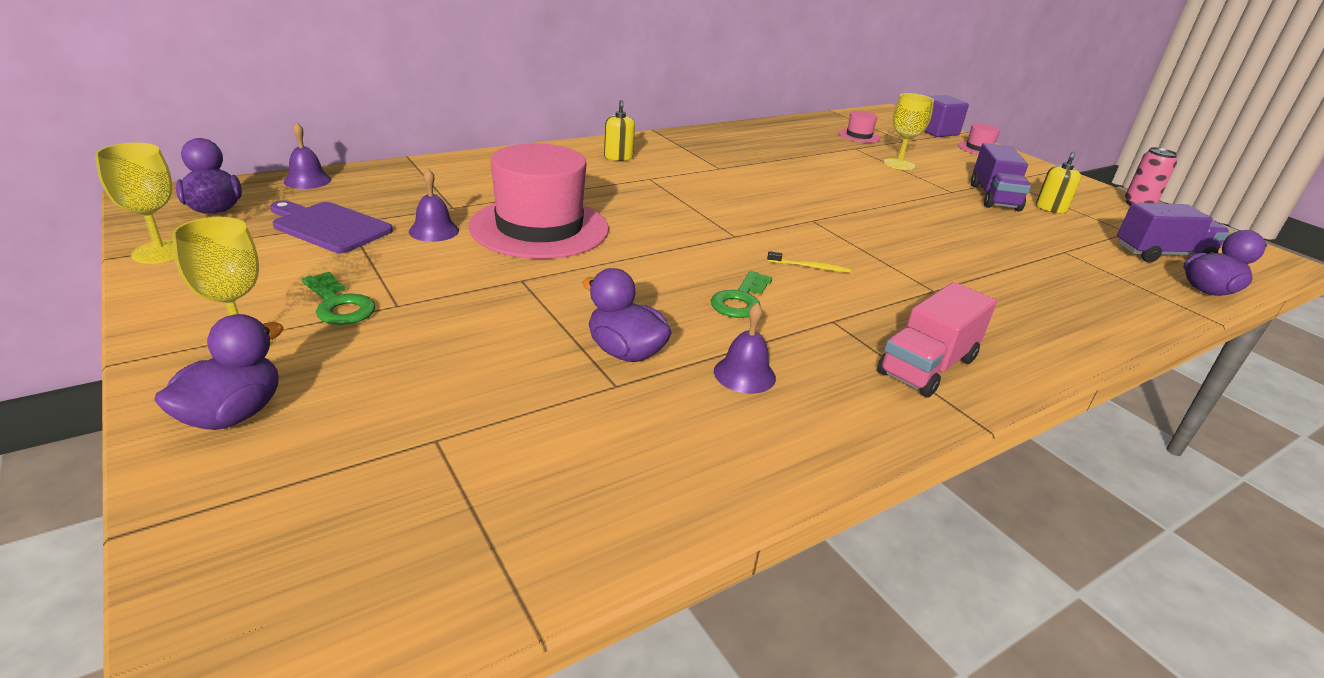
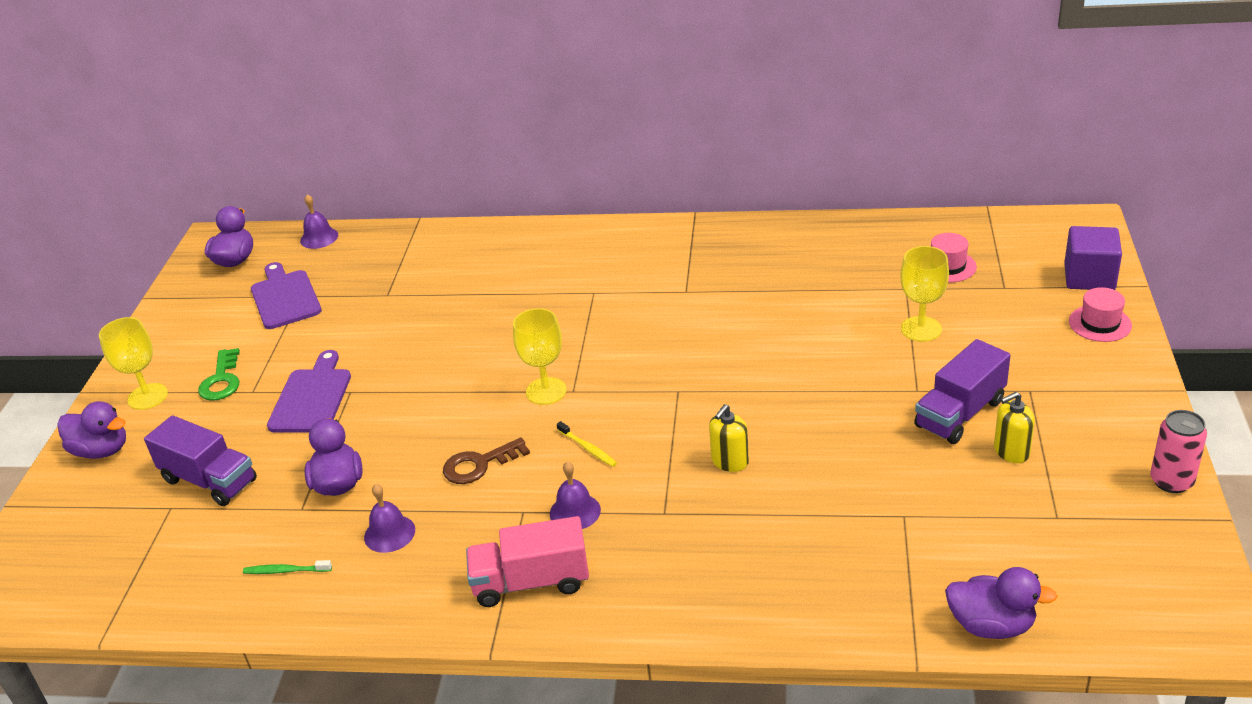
camera: 45 degrees right, 5 degrees up
(160, 252) = (172, 300): yellow goblet -> yellow goblet (546, 391)
(233, 414) = (102, 450): purple duck -> purple duck turned 45 degrees clockwise
(434, 231) = (346, 320): purple bell -> purple bell (575, 511)
(483, 294) = (312, 398): none -> purple cutting board
(539, 228) = (424, 337): pink hat -> none
(618, 157) = (601, 254): yellow soap dispenser -> yellow soap dispenser (729, 461)
(687, 446) = (285, 571): none -> green toothbrush
(740, 300) = (479, 465): green key -> brown key
(1162, 254) = (1034, 561): purple truck -> purple truck (209, 480)

